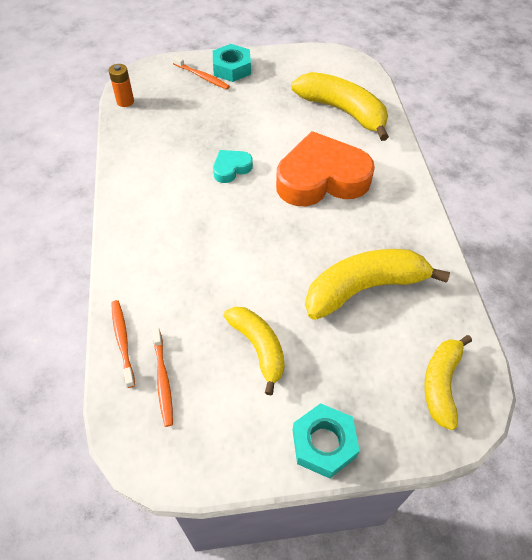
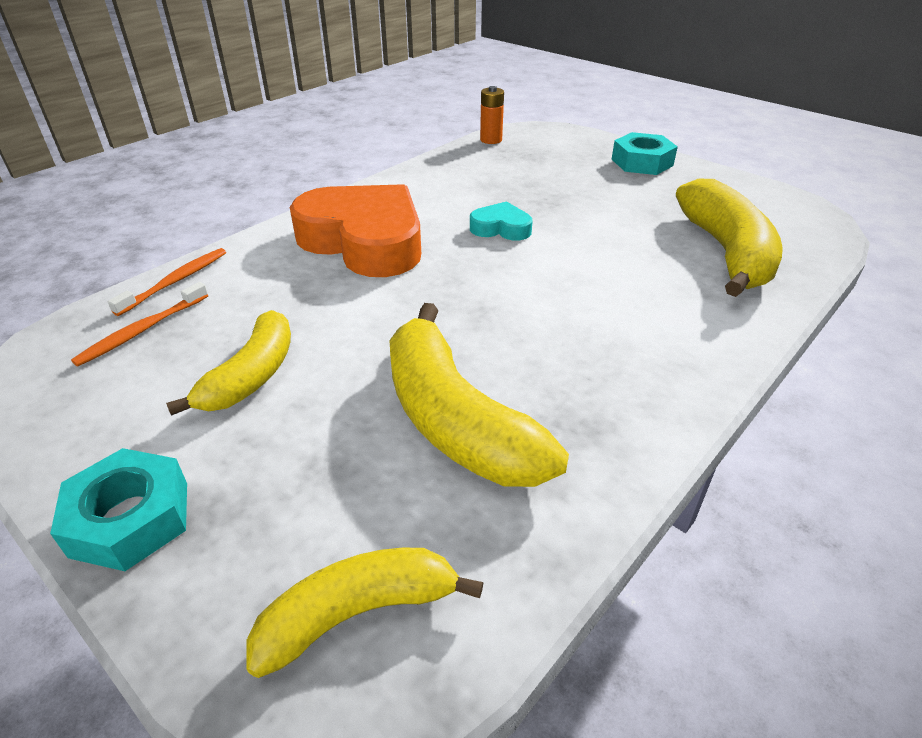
camera: 50 degrees right, 15 degrees down
(202, 77) = (597, 155): orange toothbrush -> none
(321, 178) = (589, 291): orange heart -> orange heart (364, 241)
(364, 288) = (455, 419): yellow banana -> yellow banana turned 150 degrees counterclockwise

